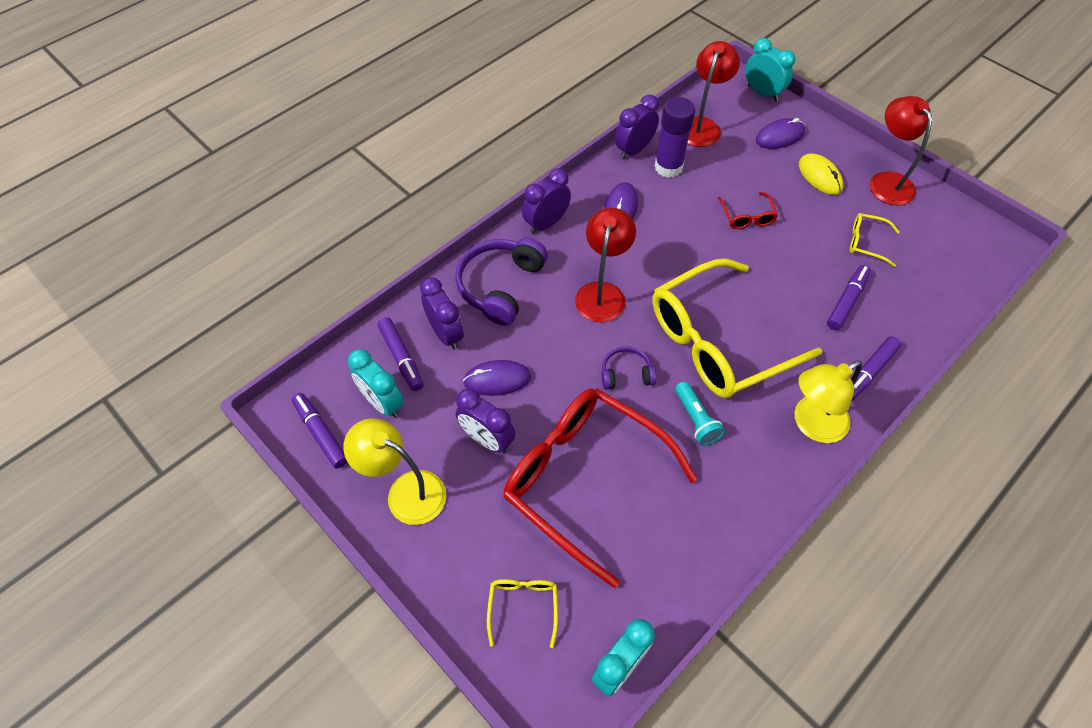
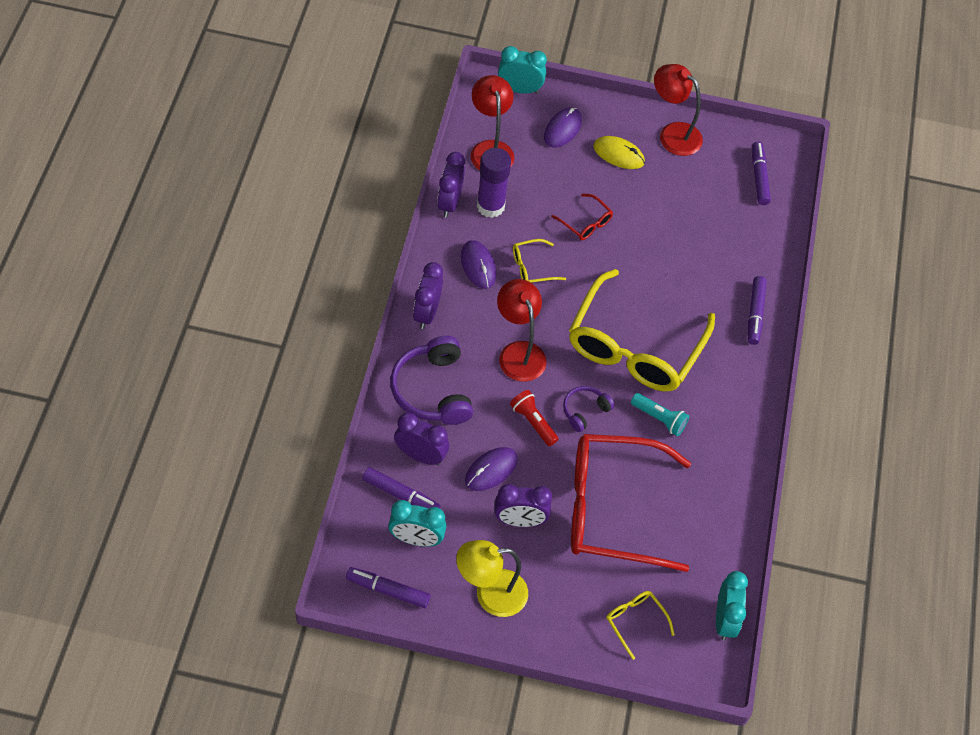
camera: 40 degrees left, 0 degrees up
(569, 358) = (533, 422): none -> red flashlight
(811, 424) = (741, 377): yellow lamp -> none
(846, 301) = (706, 261): purple marker -> purple marker (759, 177)
(866, 243) = (690, 201): yellow glasses -> yellow glasses (532, 267)

